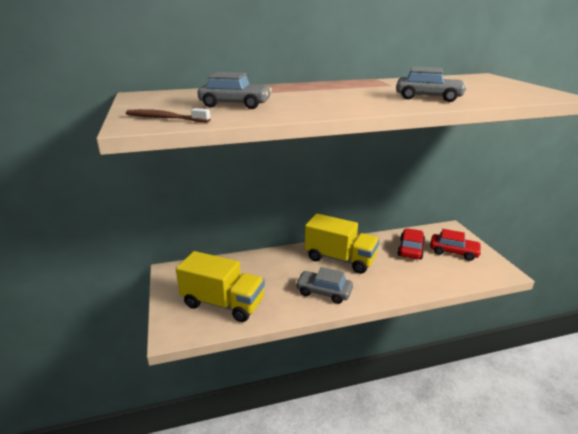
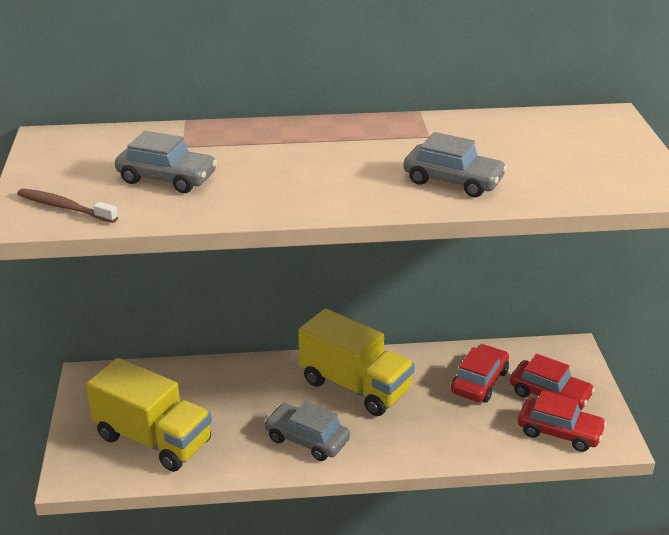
camera: 10 degrees right, 5 degrees up
(471, 271) = (559, 432): none -> red car

